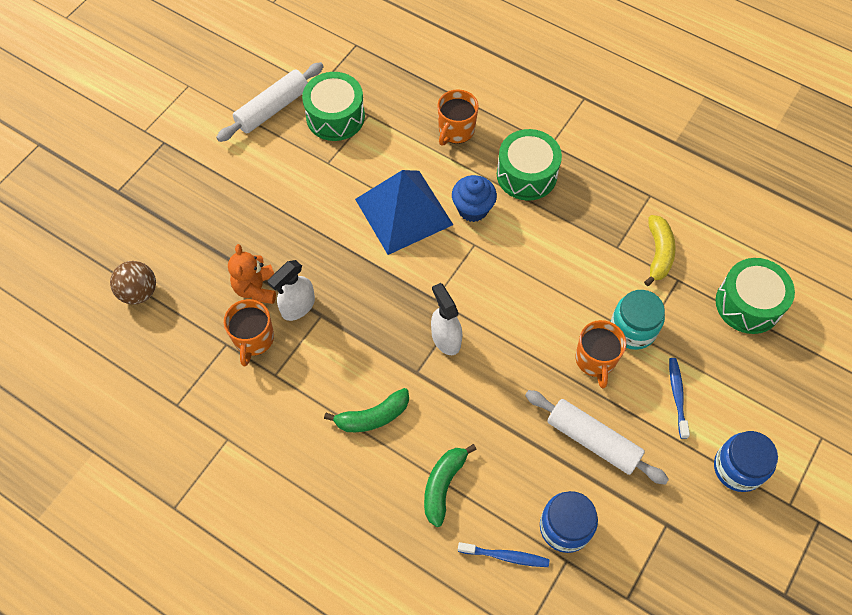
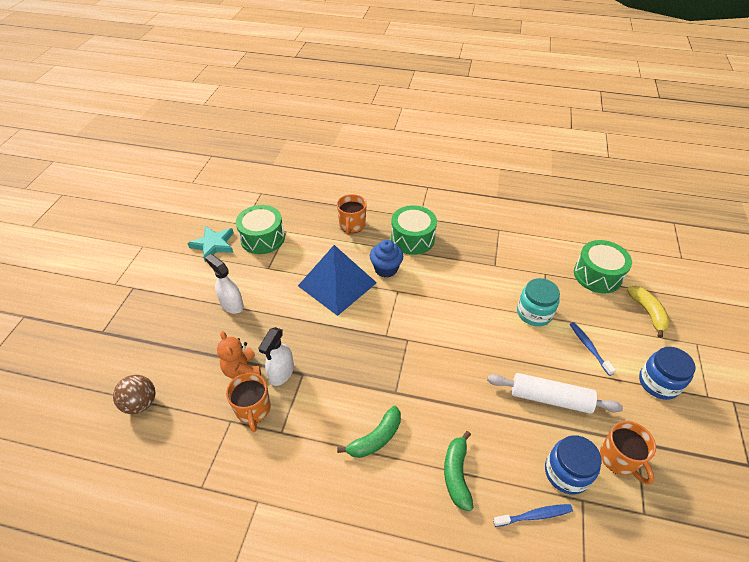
camera: 20 degrees left, 15 degrees down
(272, 108) = (213, 244): white rolling pin -> turquoise star
(446, 338) = (406, 360): white spray bottle -> white spray bottle (231, 304)
(595, 360) = (521, 341): orange mug -> orange mug (619, 459)
(658, 253) = (523, 261): yellow banana -> yellow banana (648, 313)

